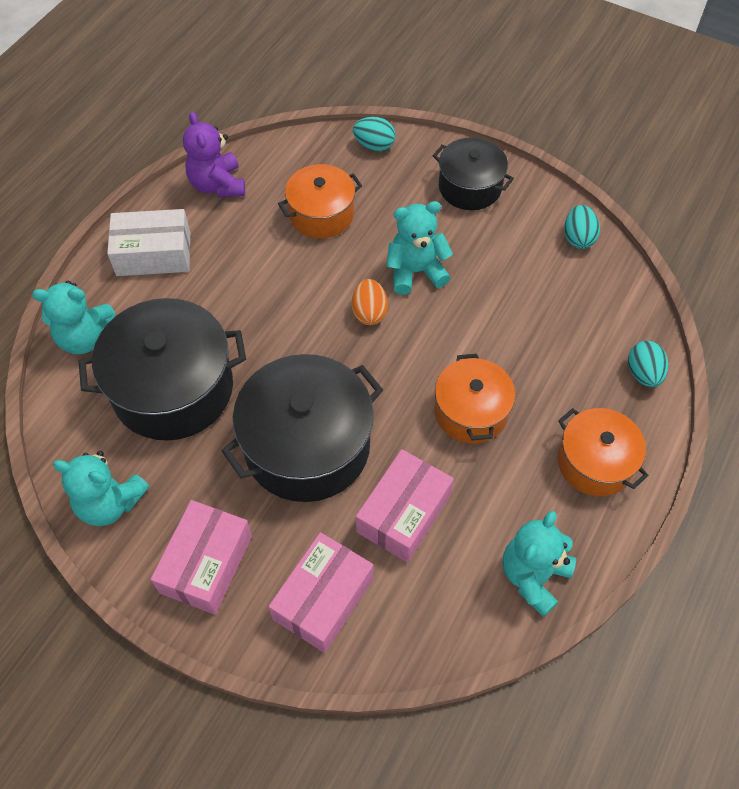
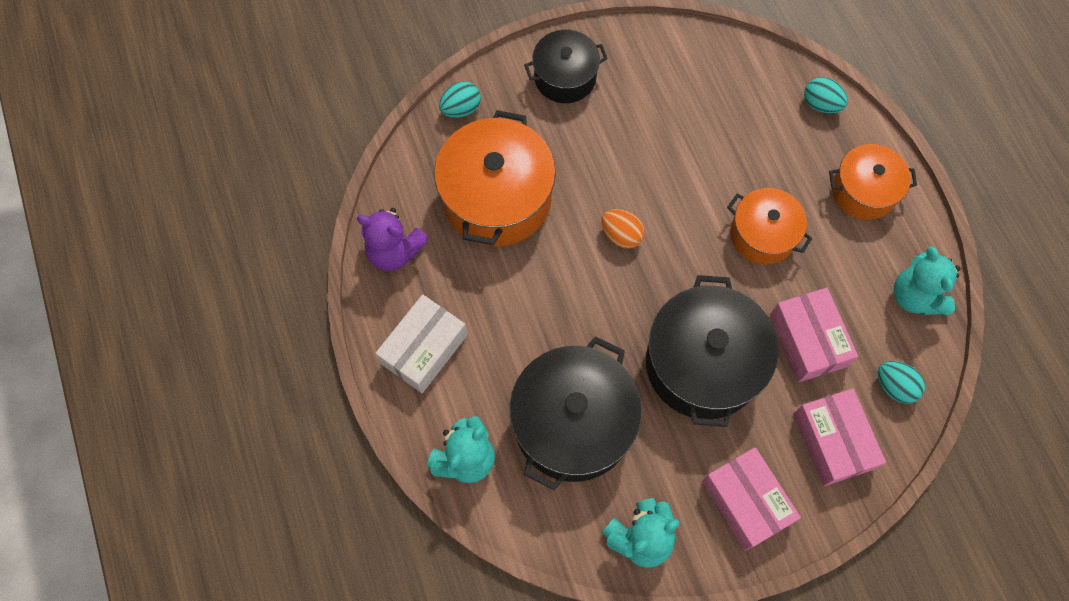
camera: 50 degrees left, 10 degrees up
(321, 214) = (497, 198): orange pot -> orange pot, size x1.67
(415, 271) = (611, 175): turquoise teddy bear -> none
(578, 238) = (676, 47): turquoise egg -> turquoise egg (894, 386)

